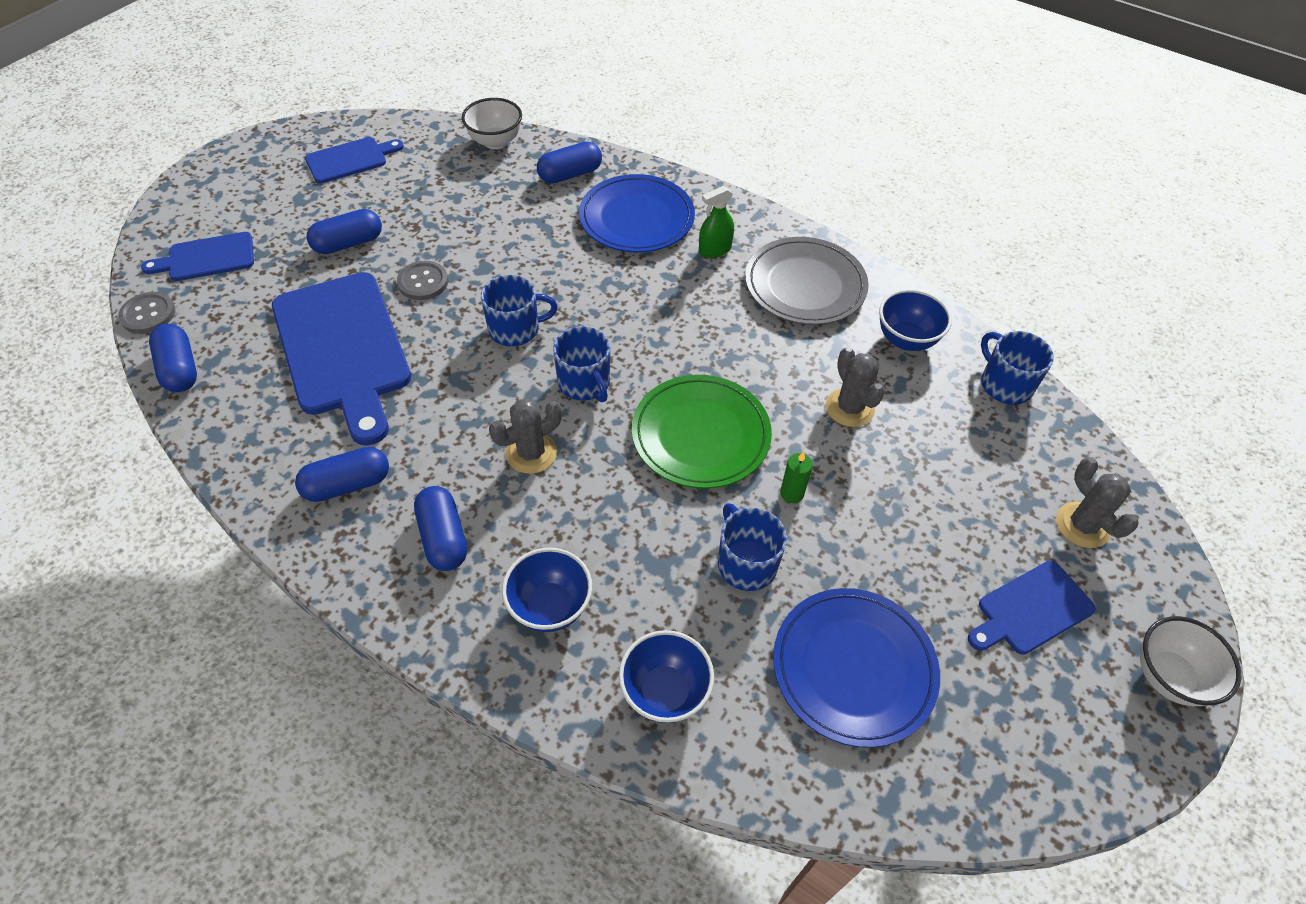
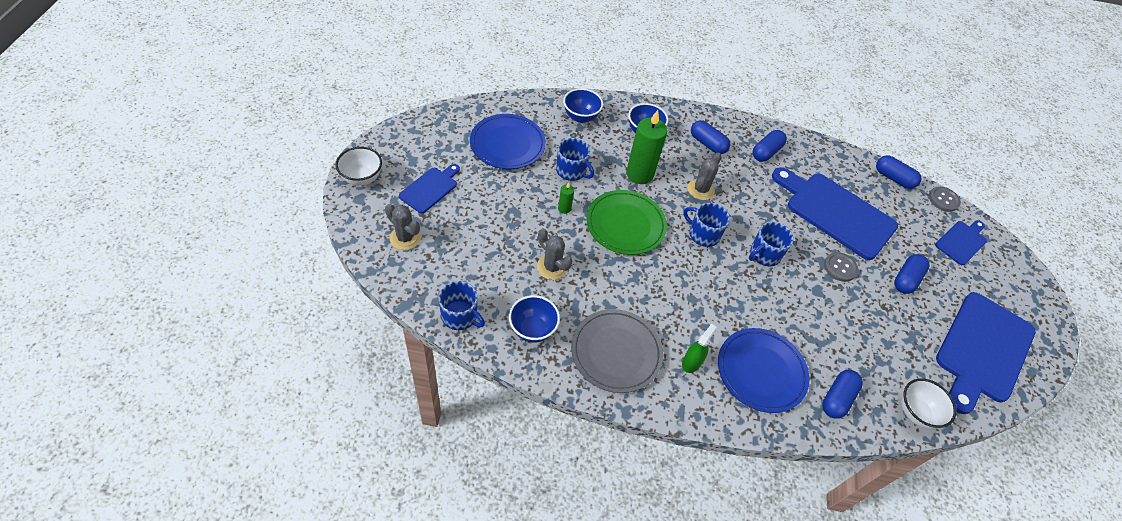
camera: 150 degrees right, 0 degrees up
(350, 160) = (982, 350): blue cutting board -> blue cutting board, size x1.94
(620, 516) = (639, 174): none -> green candle

